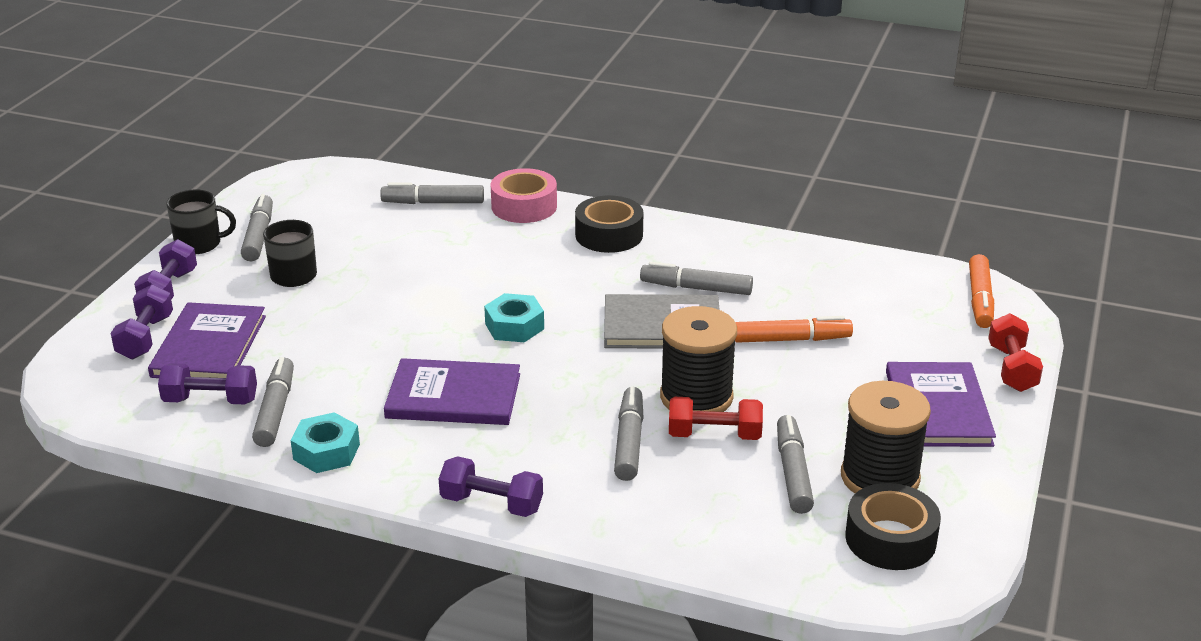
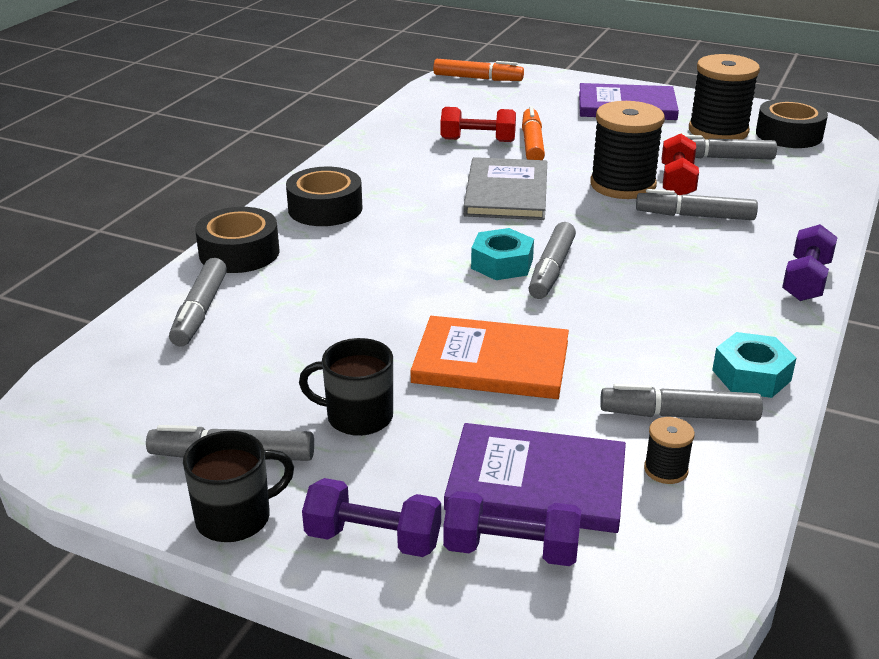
camera: 85 degrees left, 0 degrees up
(200, 244) = (236, 517): black mug -> black mug turned 60 degrees clockwise
(211, 400) = (666, 470): purple dumbbell -> black spool
(357, 325) = (491, 362): none -> orange book
(453, 396) = (635, 299): purple book -> none
(524, 206) = (239, 252): pink tape -> black tape
(696, 288) = (442, 174): grey marker -> grey marker (551, 270)
(1011, 368) = (573, 80): red dumbbell -> red dumbbell (478, 140)

